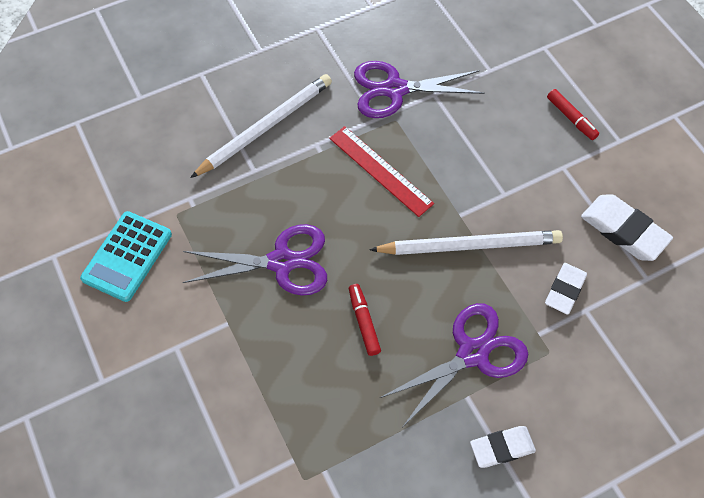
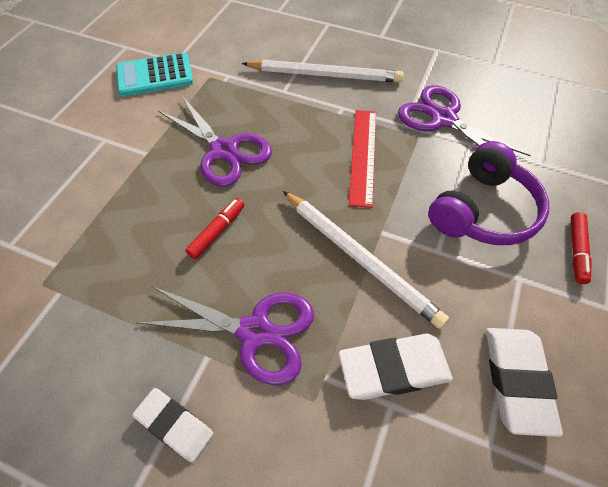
camera: 50 degrees right, 5 degrees down
(497, 140) = (483, 211): none -> purple headphones
(565, 290) = (394, 369): white eraser -> white eraser, size x1.51

